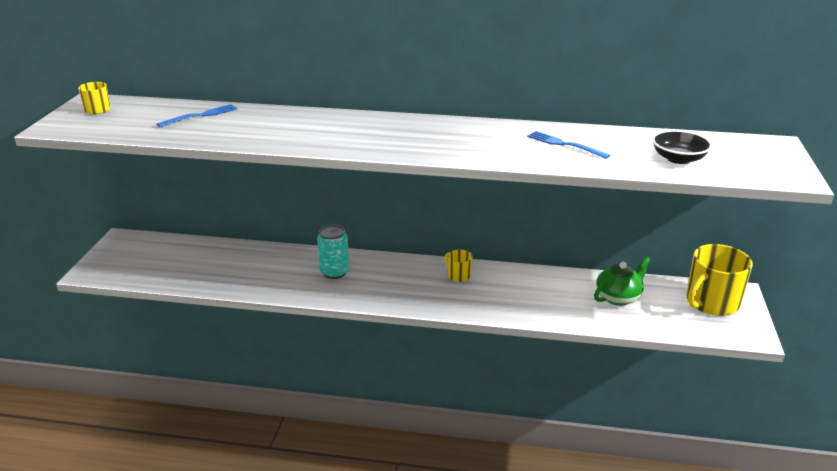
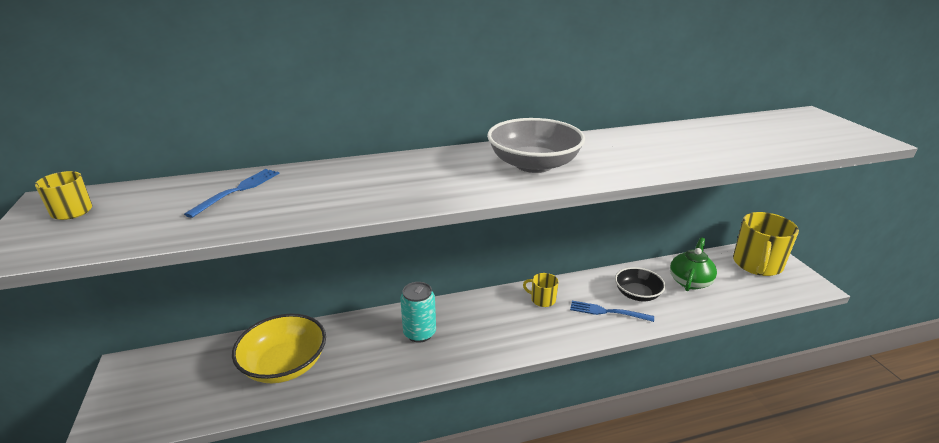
camera: 25 degrees left, 0 degrees up
(222, 266) = (284, 364): none -> yellow bowl
(429, 137) = (534, 164): none -> grey bowl
(564, 144) = (664, 146): blue fork -> blue fork (607, 312)
(678, 159) = (769, 141): black bowl -> black bowl (637, 294)

